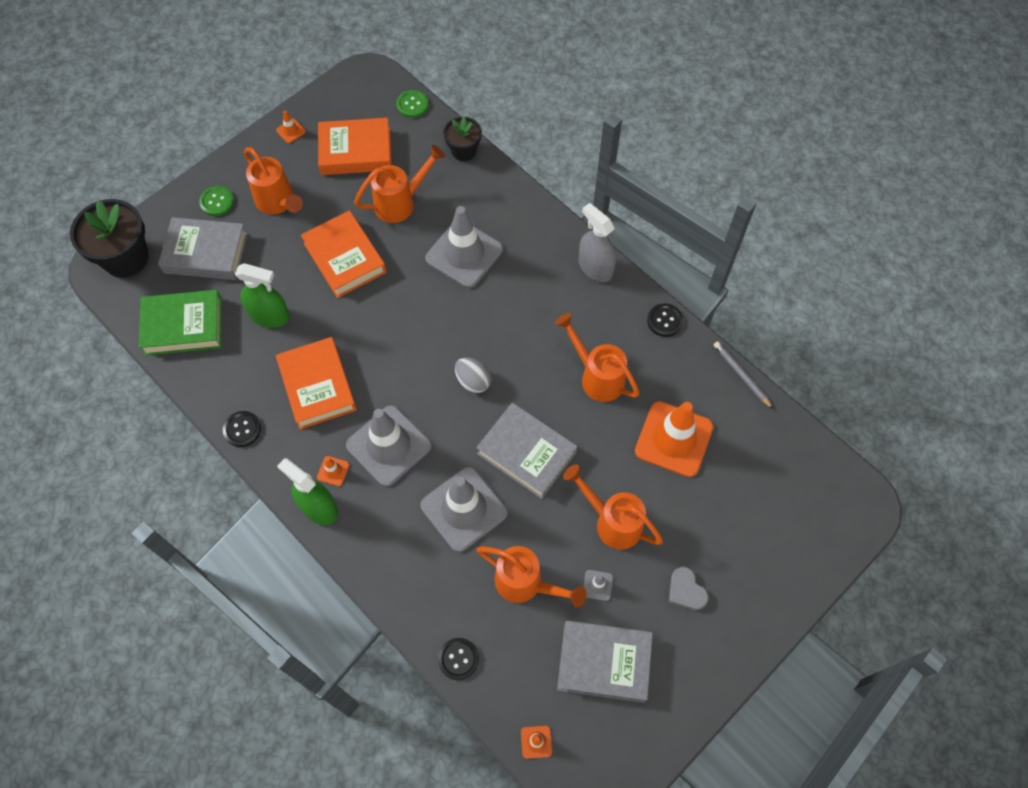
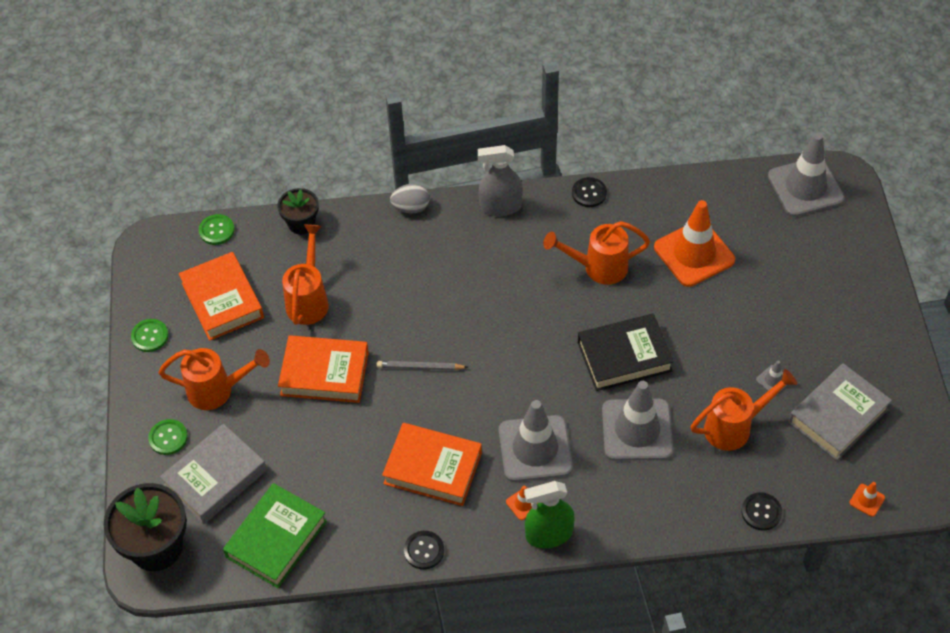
camera: 50 degrees left, 10 degrees down
(269, 316) = (329, 464): green spray bottle -> none
(291, 131) = (150, 336): orange traffic cone -> green button
(355, 151) = (222, 300): orange book -> orange book turned 60 degrees counterclockwise
(464, 254) = (403, 285): grey traffic cone -> grey traffic cone (805, 187)
(473, 381) = (528, 353): grey egg -> grey egg (411, 207)
(526, 453) = (624, 356): grey book -> black book
(611, 521) = (729, 337): orange watering can -> none
(686, 591) = (822, 327): grey heart -> none
(741, 375) = (677, 177): grey pencil -> grey pencil (420, 367)

